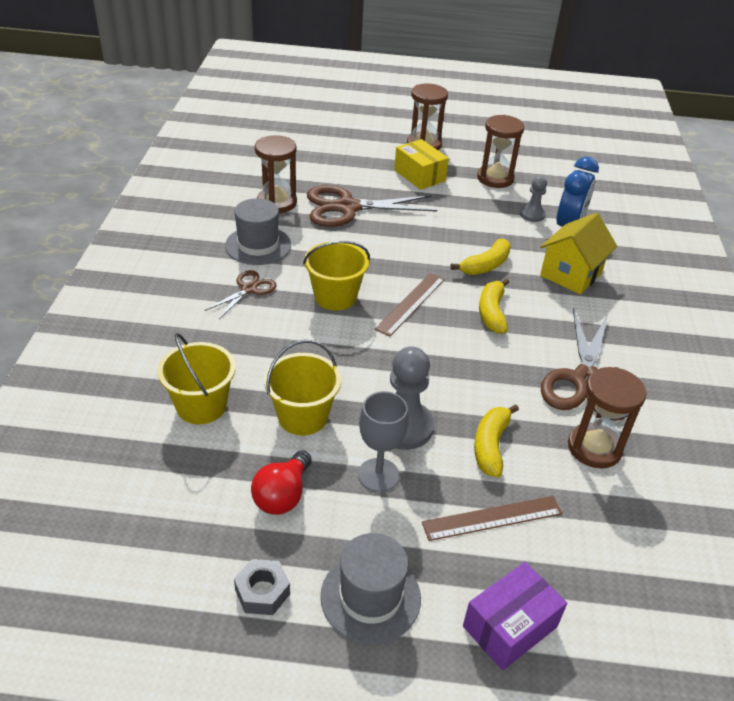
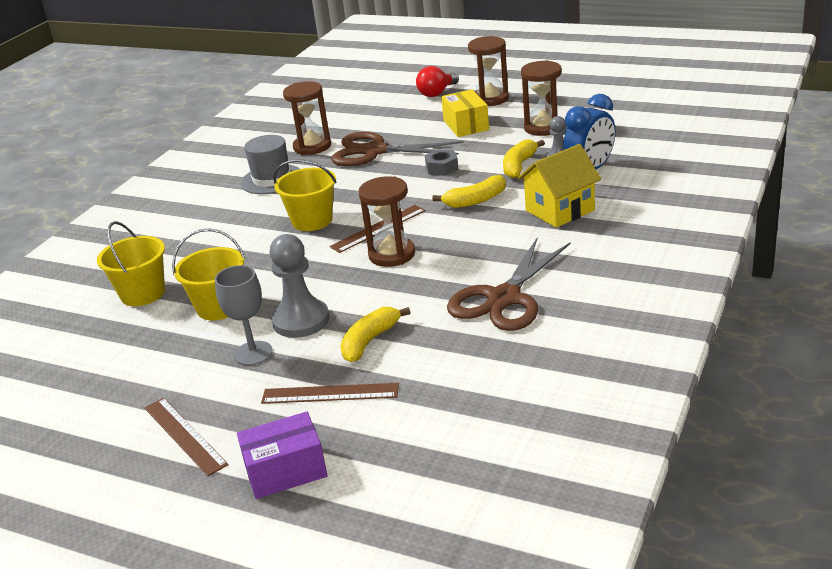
camera: 25 degrees right, 10 degrees down
(248, 289) = (240, 212): brown scissors -> none
(262, 592) = (102, 422): grey nut -> grey nut (442, 168)
(282, 495) = (164, 360): red light bulb -> red light bulb (437, 93)
(370, 597) = (184, 435): grey hat -> brown ruler
(492, 312) = (452, 239): yellow banana -> yellow banana (519, 165)
(594, 448) = (469, 351): brown hourglass -> brown hourglass (392, 254)

